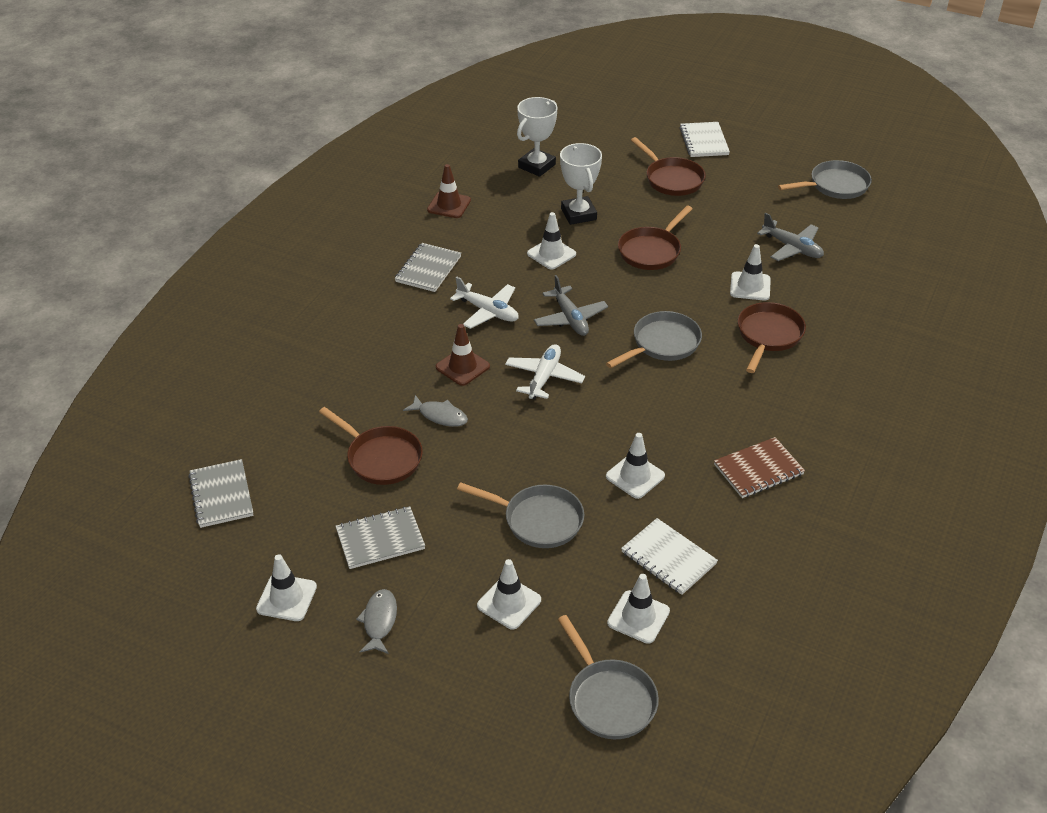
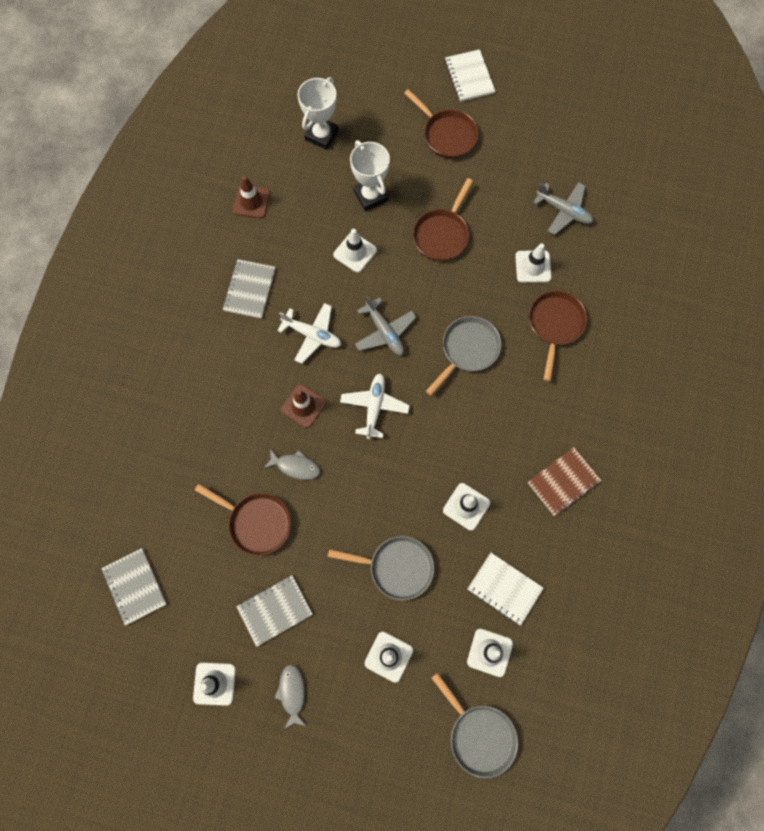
camera: 10 degrees left, 30 degrees up
(835, 186) = (593, 122): grey pan -> none

